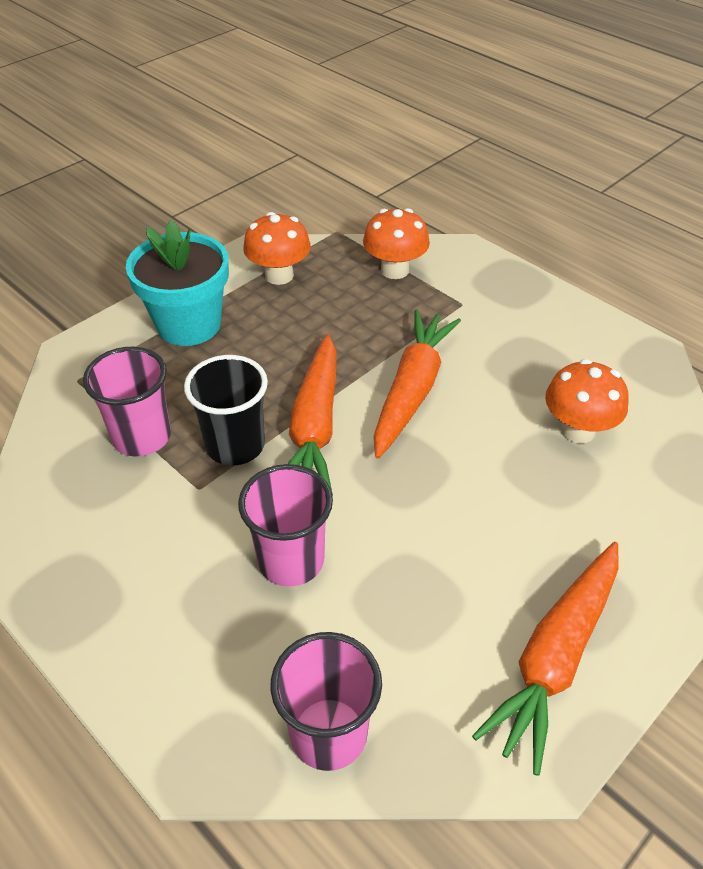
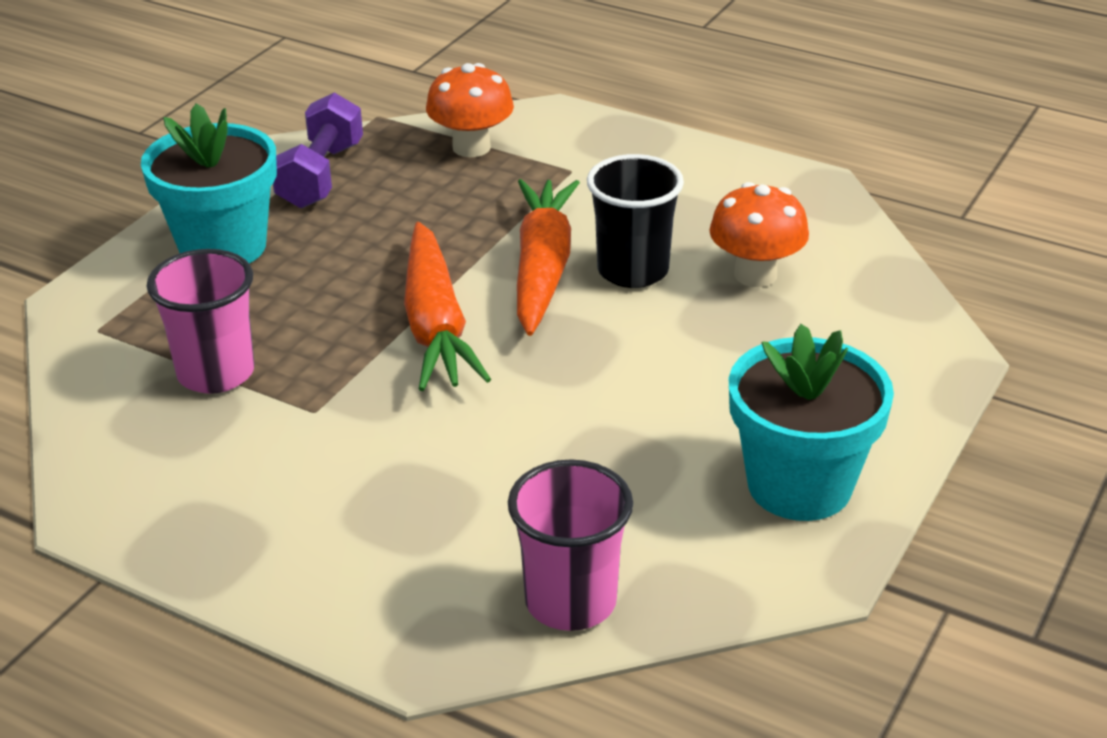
camera: 15 degrees left, 10 degrees down
(235, 445) = (342, 361): black cup -> black cup (632, 271)
(279, 275) = (321, 175): orange mushroom -> purple dumbbell
(291, 560) = (461, 458): pink cup -> none
(555, 657) = (799, 485): orange carrot -> turquoise flower pot

